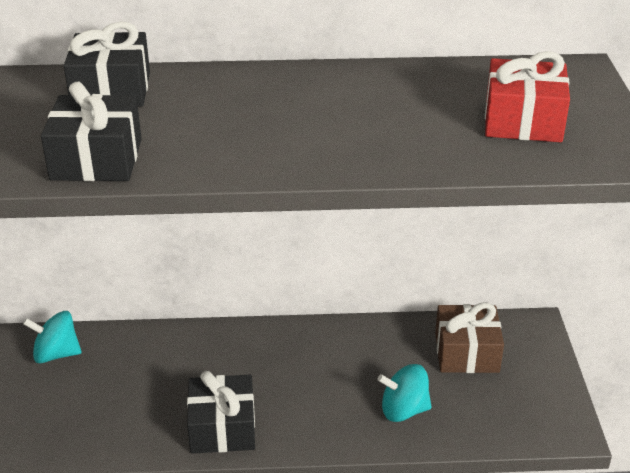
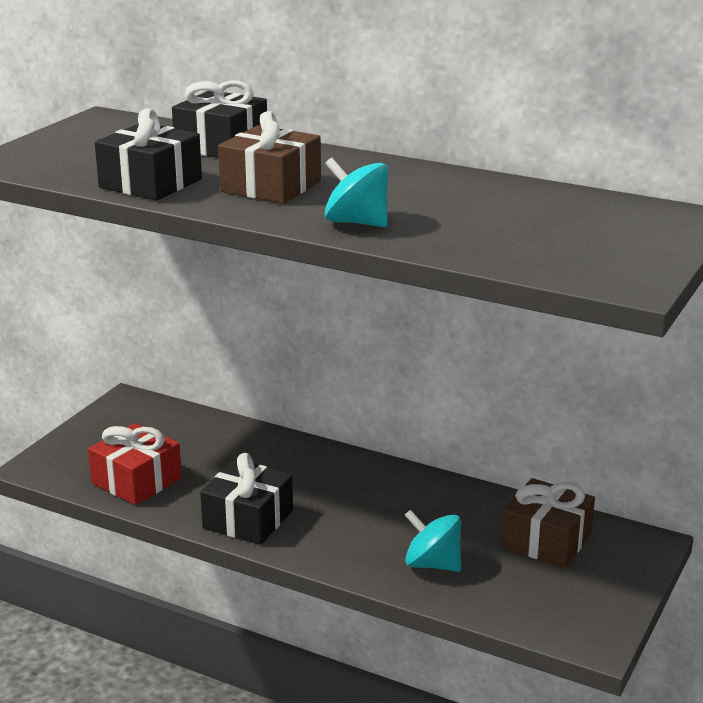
camera: 30 degrees right, 10 degrees down
(56, 354) = (157, 421): turquoise spinning top -> turquoise spinning top (356, 223)
(217, 130) = (270, 186): none -> brown gift
(523, 121) = (562, 237): red gift -> red gift (136, 481)

